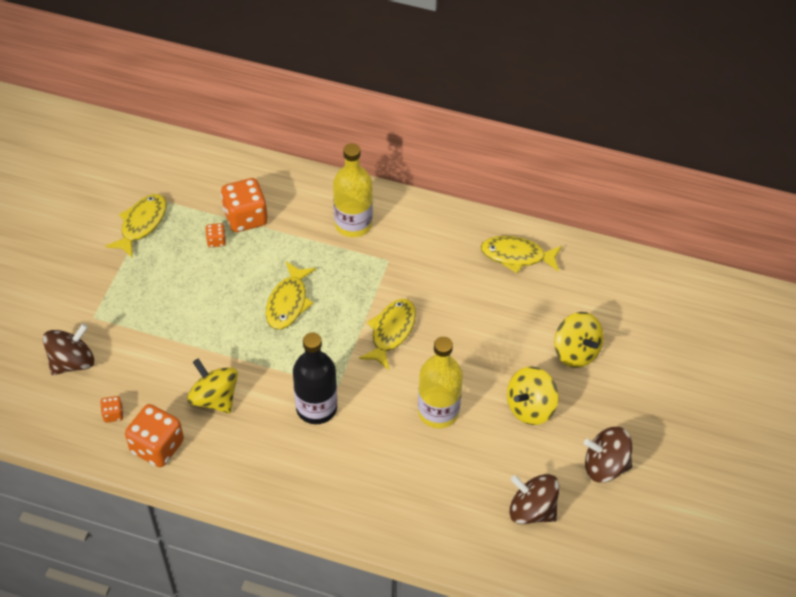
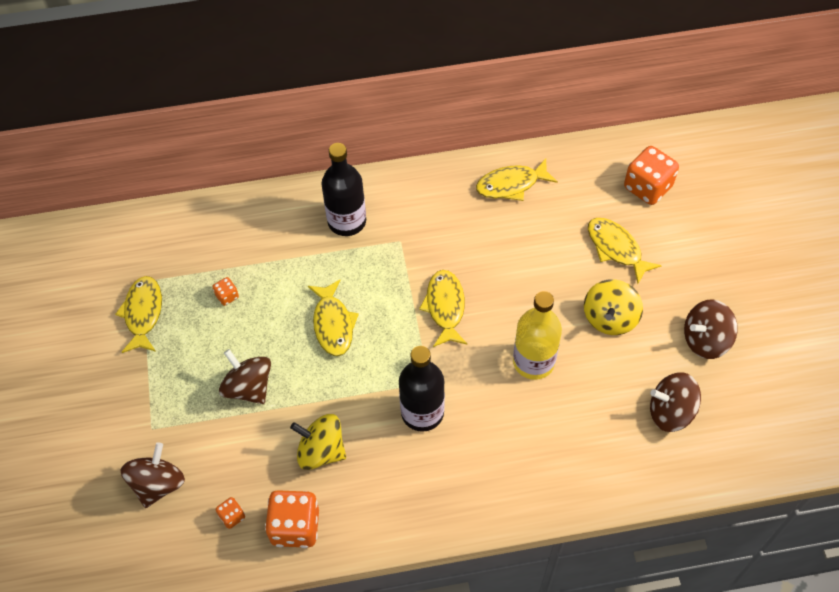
camera: 25 degrees left, 5 degrees up
(188, 321) = (248, 387): none -> brown spinning top
(245, 217) = (241, 261): orange dice -> orange dice (647, 187)
(353, 224) = (347, 221): yellow bottle -> black bottle
(576, 352) = (616, 248): yellow spinning top -> yellow fish

